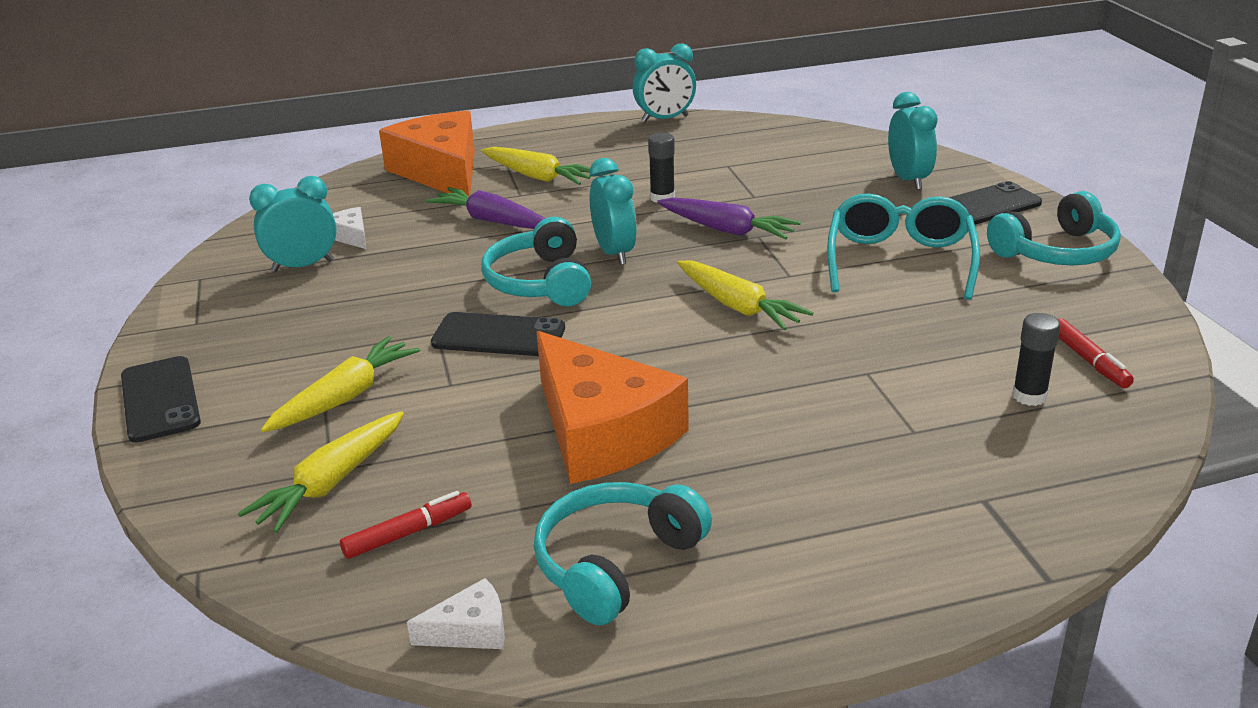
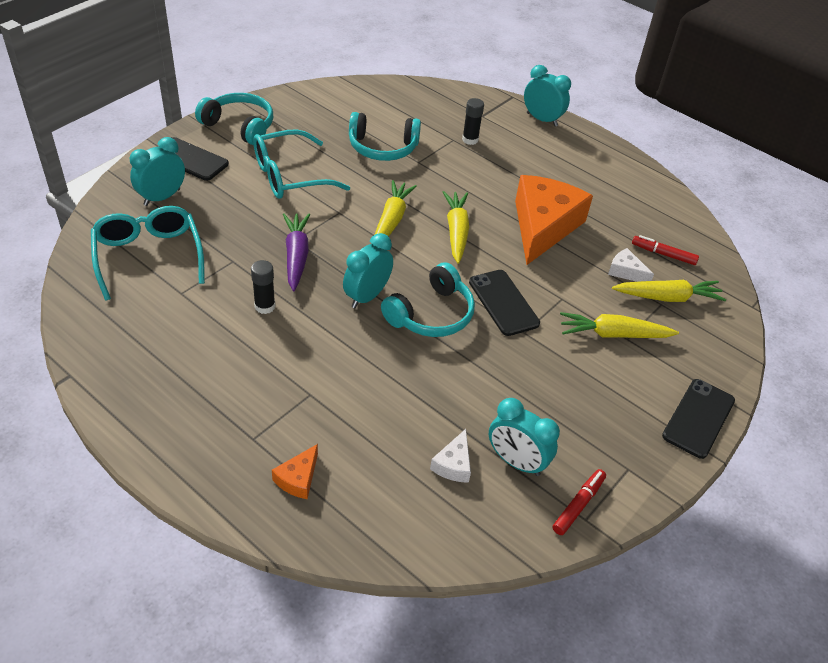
camera: 130 degrees left, 15 degrees up
(441, 171) = (298, 478): orange cheese -> orange cheese, size x0.42
(470, 630) = (682, 212): white cheese -> white cheese (625, 271)
(492, 221) = (366, 386): purple carrot -> none
(537, 177) = (269, 400): yellow carrot -> yellow carrot (456, 231)
(616, 564) = (612, 190): turquoise headphones -> turquoise headphones (383, 147)
(665, 119) = (88, 371): turquoise clock -> turquoise clock (542, 119)
(802, 159) = (148, 256): none -> turquoise glasses
(1029, 396) = (397, 115): black glue stick -> black glue stick (470, 140)
(1089, 361) = (353, 104): red marker -> red marker (578, 505)

